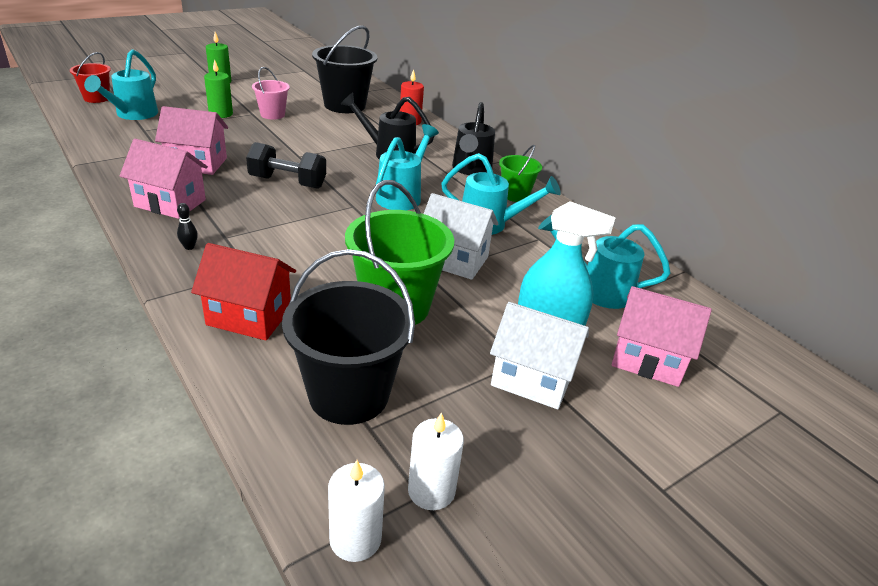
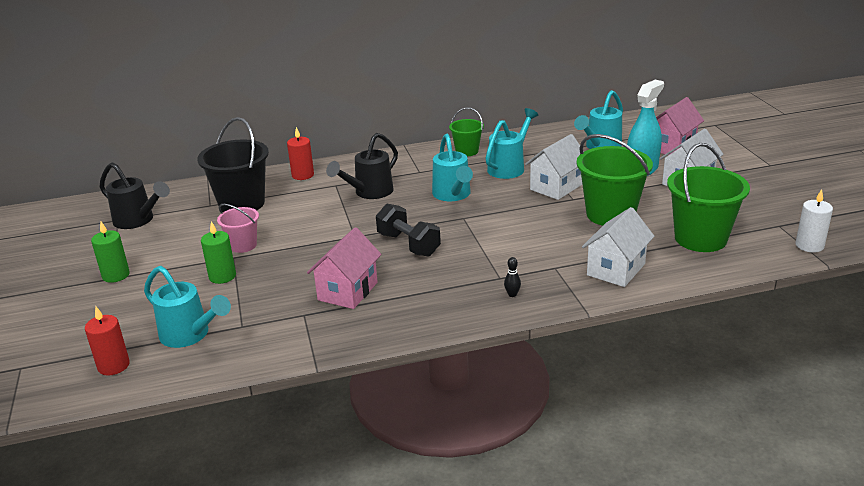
camera: 65 degrees left, 5 degrees down
(97, 98) = (113, 366): red bucket -> red candle
(170, 203) = (429, 305): pink house -> none
(249, 316) = (616, 269): red house -> white house
(287, 182) = (408, 244): black dumbbell -> black dumbbell turned 75 degrees counterclockwise
(349, 394) = (700, 238): black bucket -> green bucket
(402, 196) = (453, 195): turquoise watering can -> turquoise watering can turned 150 degrees counterclockwise
(431, 490) = (775, 222): white candle -> none
(470, 169) = (416, 161): black watering can -> black watering can (138, 220)

